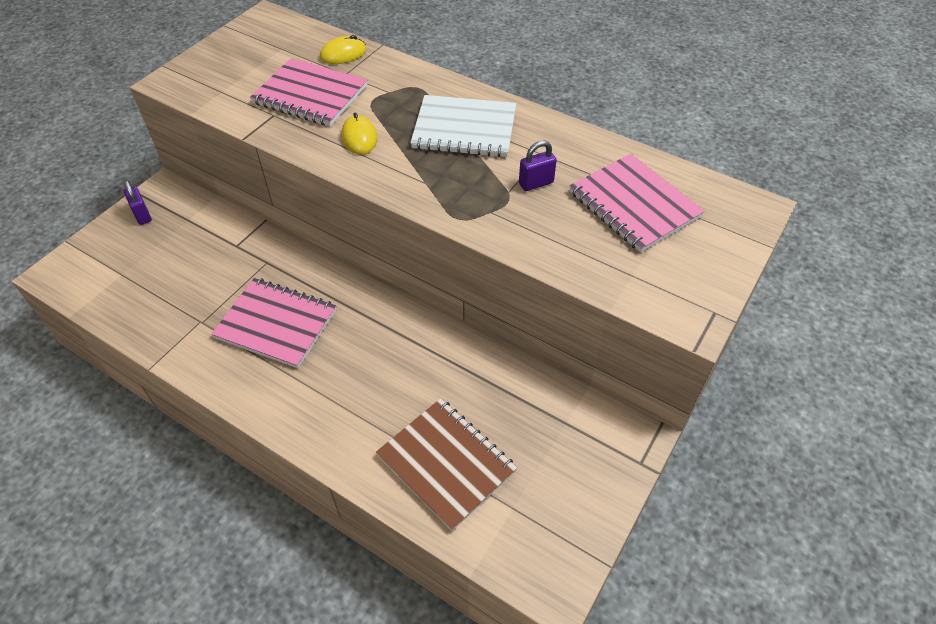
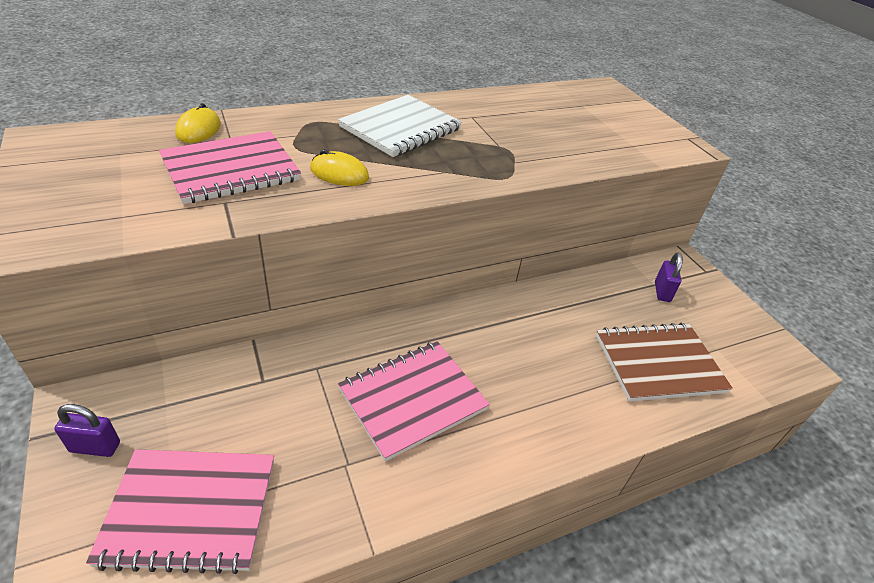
camera: 60 degrees left, 10 degrees down
(536, 183) = (503, 132): purple padlock -> purple padlock (662, 292)
(633, 205) = (565, 114): pink notebook -> pink notebook (190, 511)

